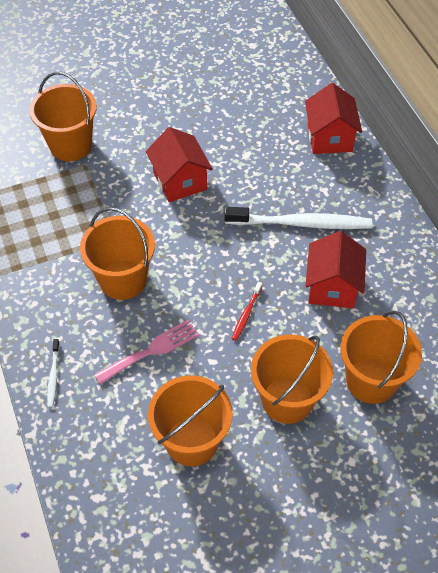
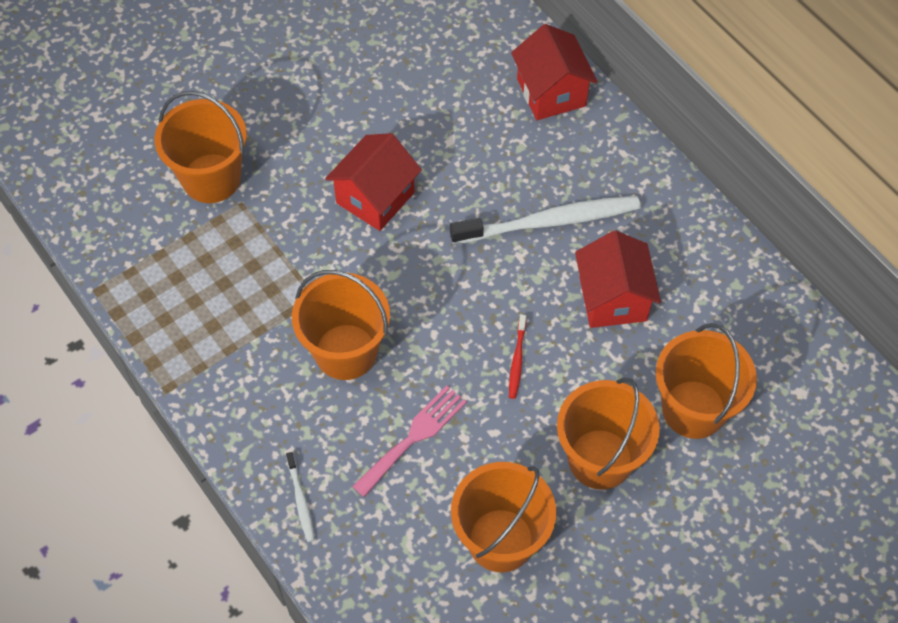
camera: 15 degrees left, 5 degrees up
(180, 181) = (375, 198): red house -> red house turned 75 degrees clockwise

